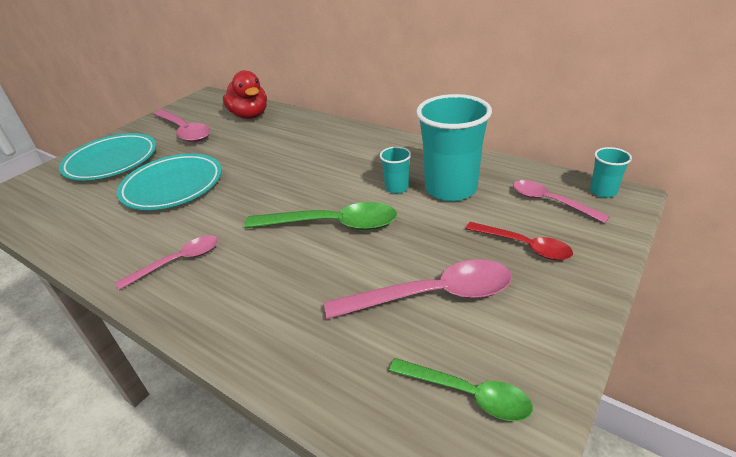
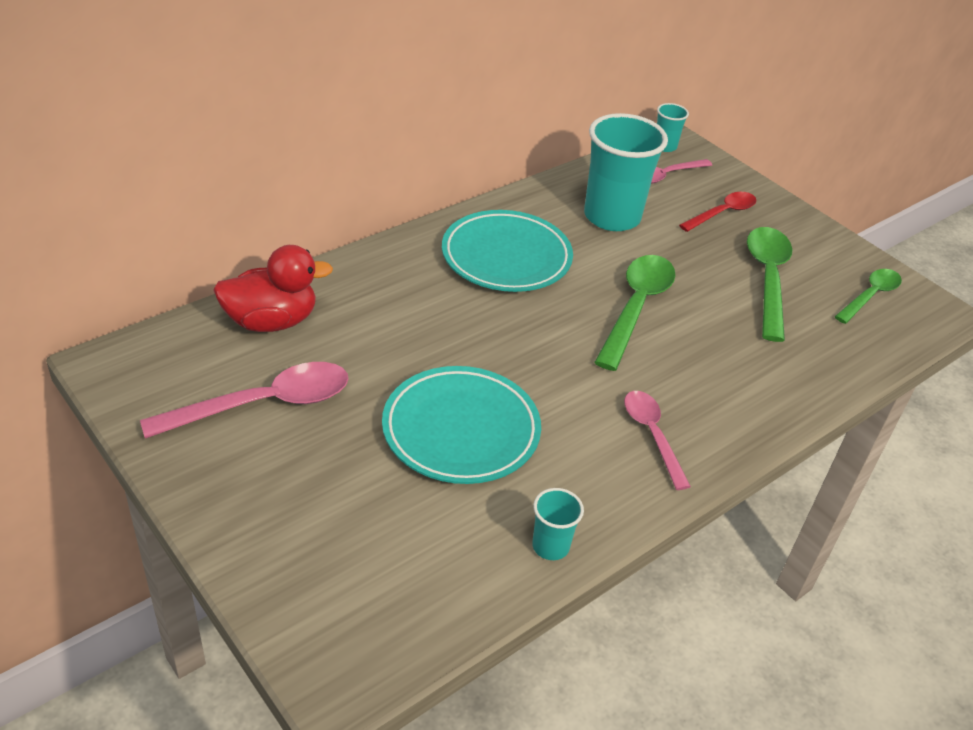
camera: 80 degrees left, 5 degrees up
(112, 161) = (312, 505): turquoise plate -> turquoise plate (506, 257)
(397, 188) = (589, 248): turquoise cup -> turquoise cup (550, 546)
(432, 295) = (767, 279): pink spoon -> green spoon

